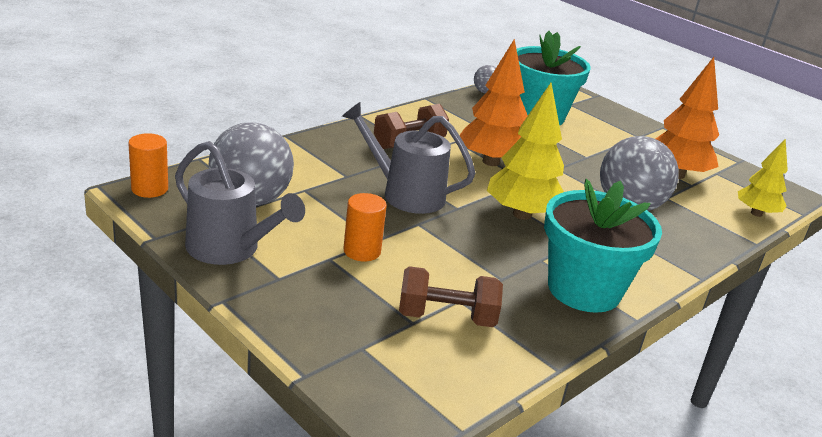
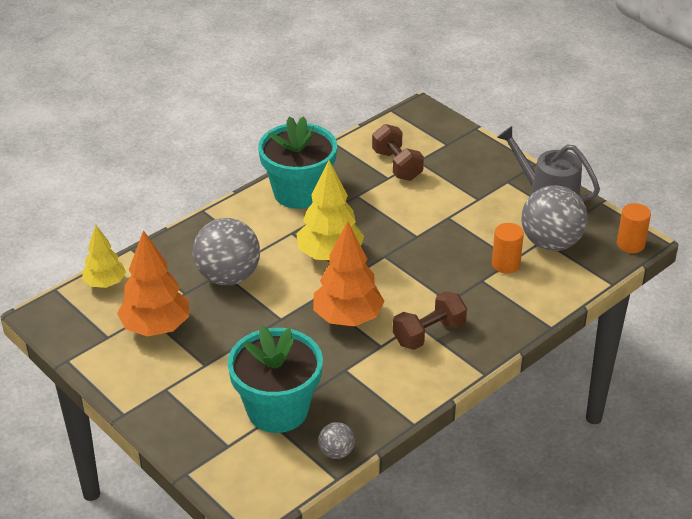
camera: 175 degrees left, 10 degrees up
(362, 251) = (456, 206): orange cylinder -> orange cylinder (505, 264)
(405, 194) = (428, 265): grey watering can -> none
(446, 317) = (397, 165): brown dumbbell -> brown dumbbell turned 60 degrees clockwise

